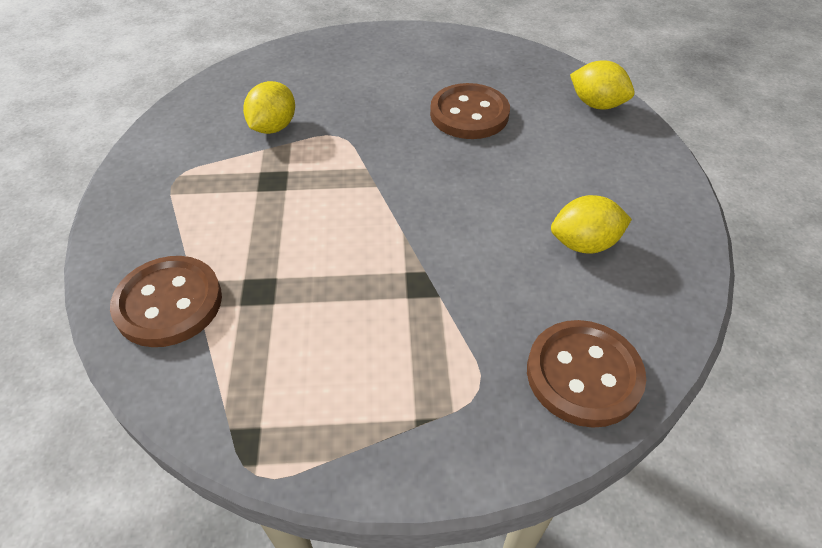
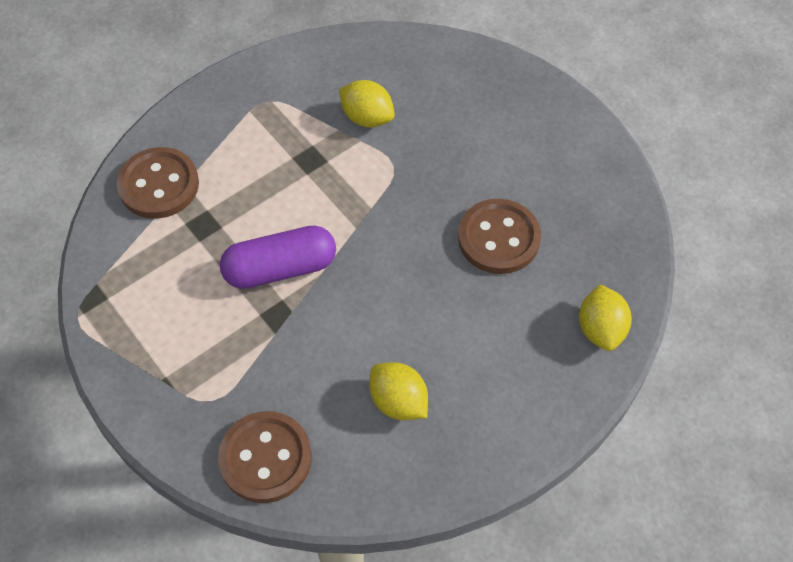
camera: 55 degrees right, 10 degrees up
(273, 127) = (367, 118): yellow lemon -> yellow lemon turned 45 degrees clockwise
(370, 256) = (280, 269): none -> purple capsule

